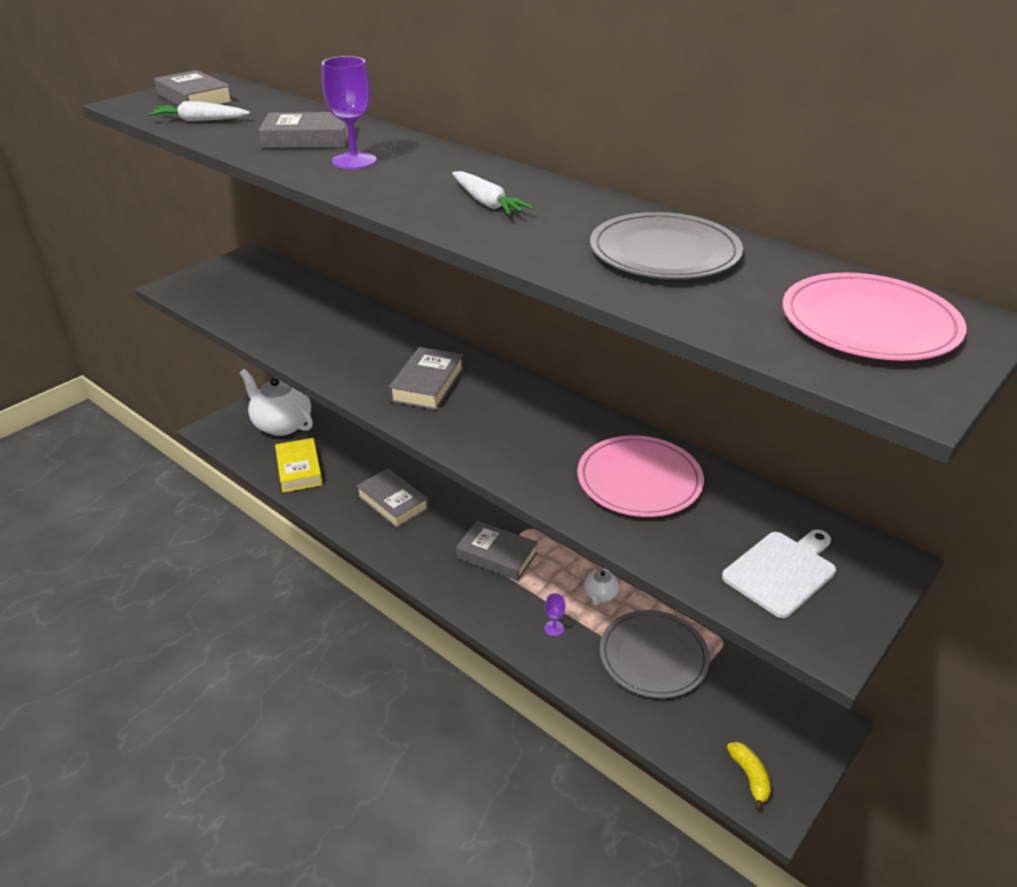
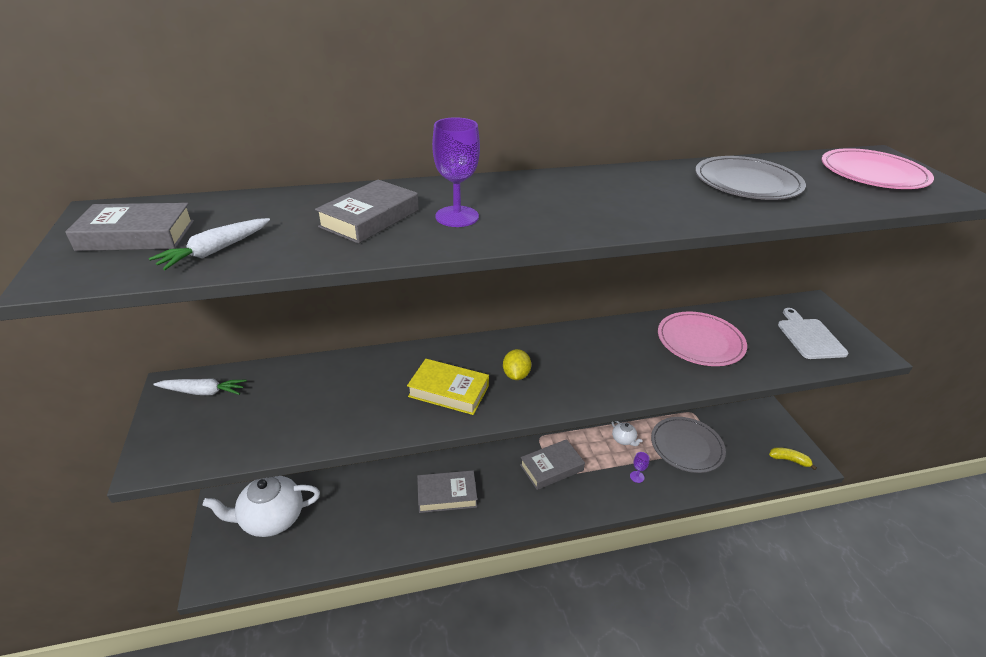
camera: 55 degrees left, 0 degrees up
(299, 469) = (346, 535): yellow book -> yellow book (448, 391)
(427, 384) = (516, 375): grey book -> yellow lemon
(487, 203) = (612, 200): white carrot -> white carrot (203, 392)

